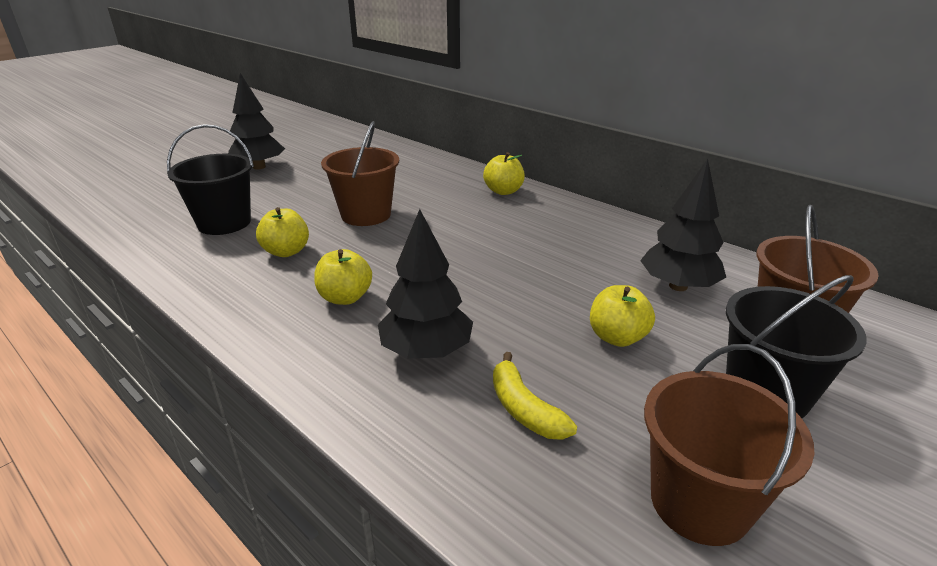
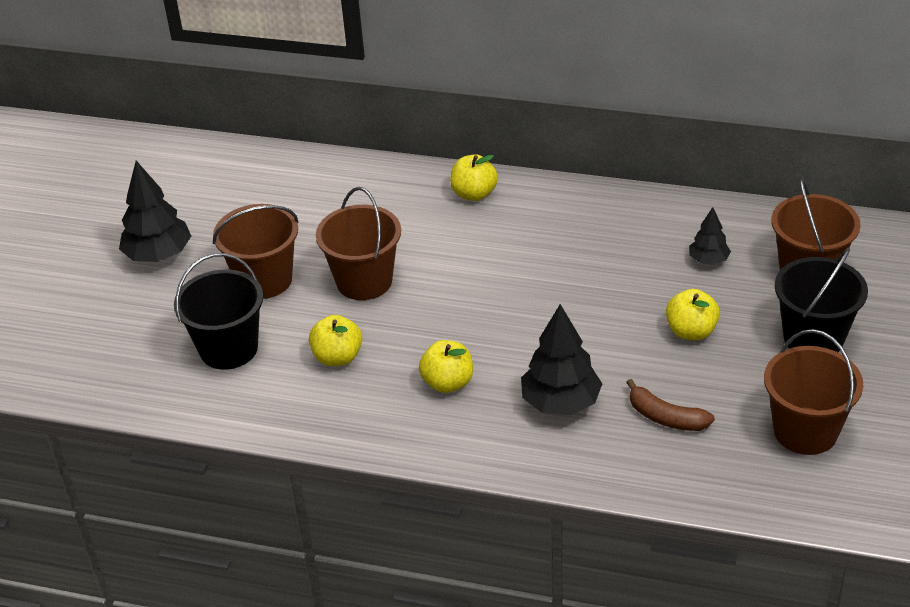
camera: 25 degrees left, 10 degrees up
(302, 195) = (264, 280): none -> brown bucket
(524, 409) = (665, 417): yellow banana -> brown banana
(678, 286) = (708, 260): black tree -> black tree, size x0.56

